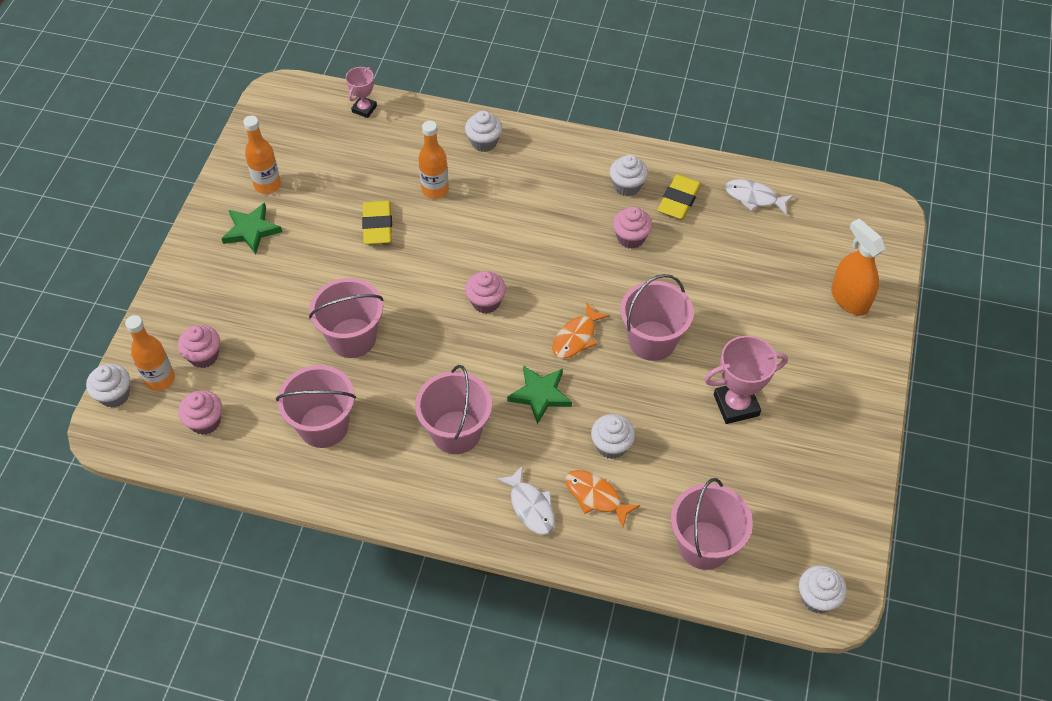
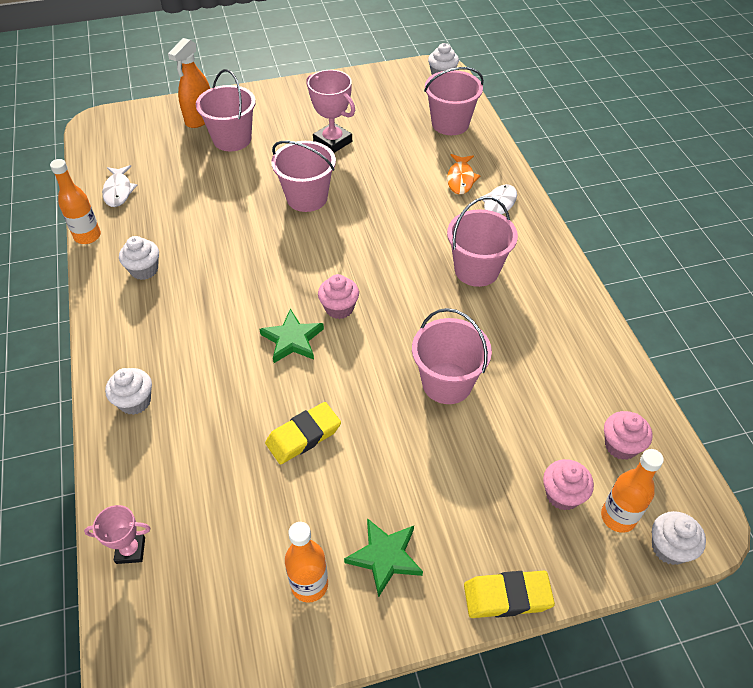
camera: 120 degrees left, 5 degrees down
(323, 426) = (545, 355): pink bucket -> pink bucket (232, 139)
(435, 190) = (226, 411): orange bottle -> orange bottle (87, 236)
(540, 395) = (404, 237): green star -> green star (292, 339)
(576, 337) = (334, 239): orange fish -> none
(611, 445) = (415, 186): white cupcake -> none
(631, 238) = (207, 245): pink cupcake -> none
(679, 200) = (145, 232): yellow eraser -> yellow eraser (507, 597)

